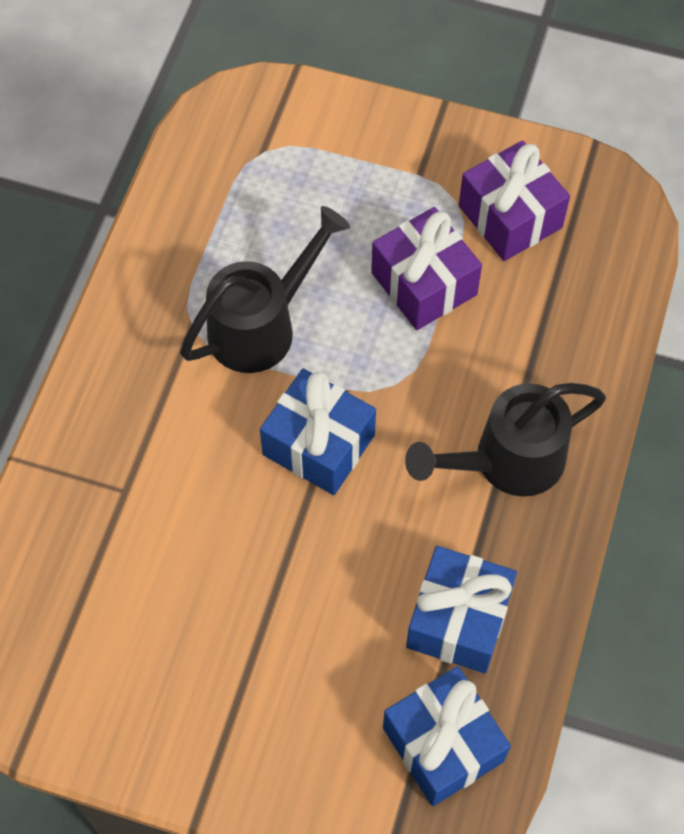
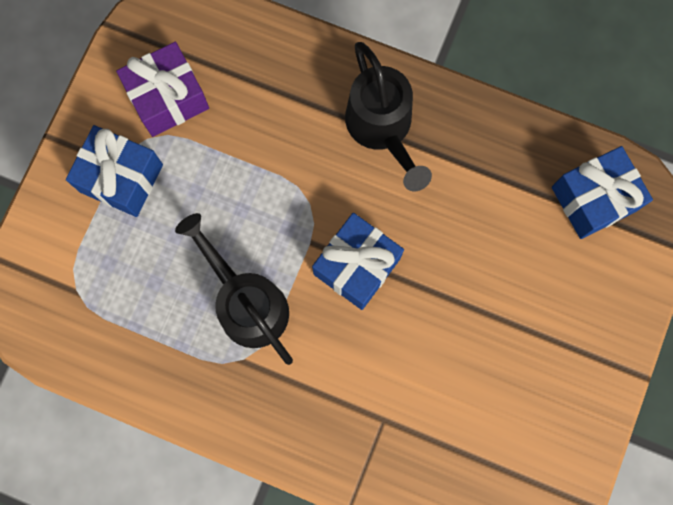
camera: 85 degrees left, 15 degrees up
(424, 284) = (222, 172): purple gift -> none
(458, 620) = (503, 178): blue gift -> blue gift (121, 178)

